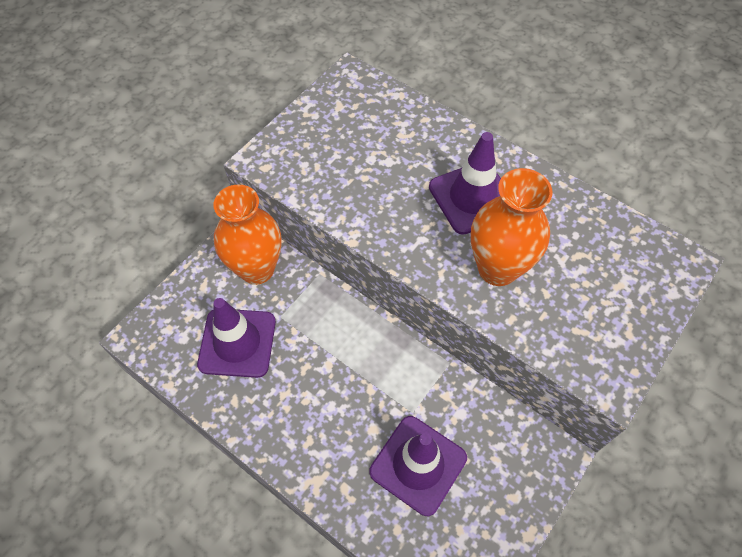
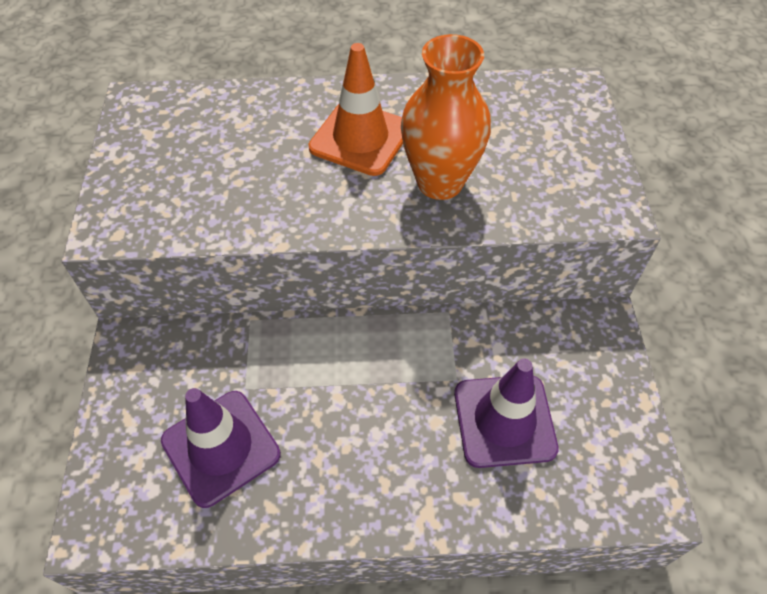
camera: 40 degrees left, 5 degrees down
(257, 269) = (177, 361): orange vase -> none
(472, 197) = (360, 138): purple traffic cone -> orange traffic cone

